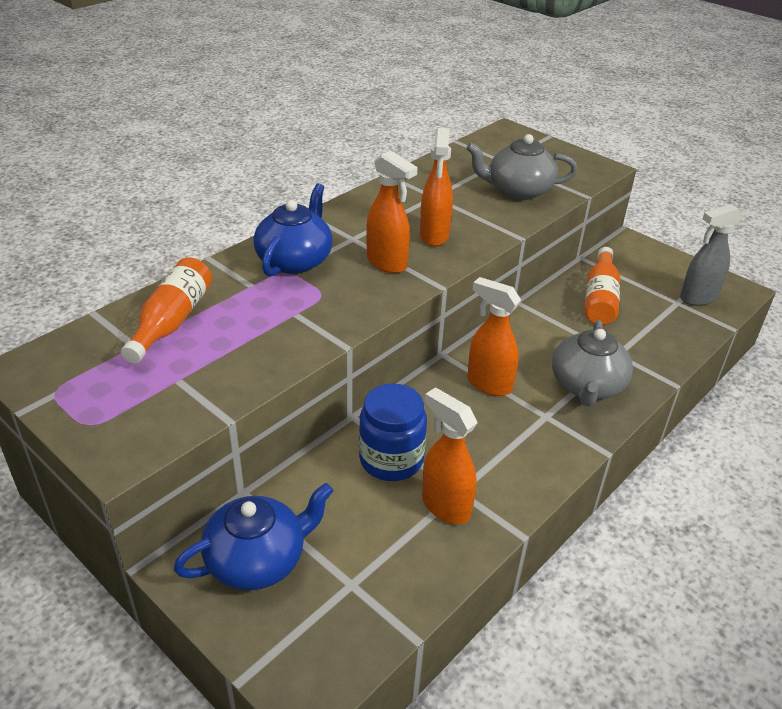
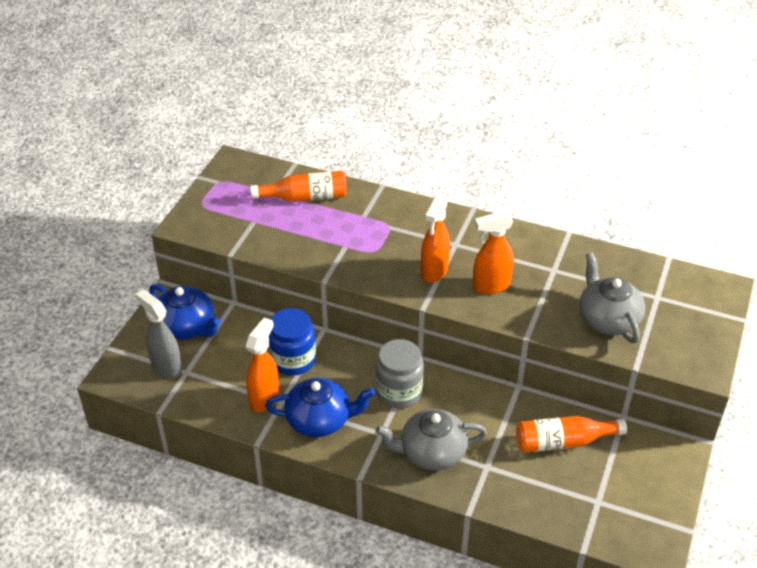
camera: 70 degrees right, 5 degrees up
(295, 260) = (406, 225): blue teapot -> blue teapot (320, 420)
(488, 384) = (399, 392): orange spray bottle -> grey jar
(697, 298) = (617, 517): grey spray bottle -> grey spray bottle (166, 366)

